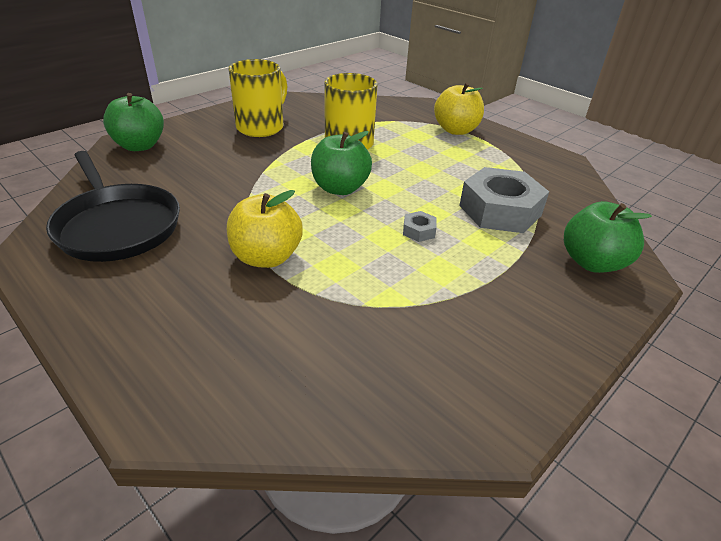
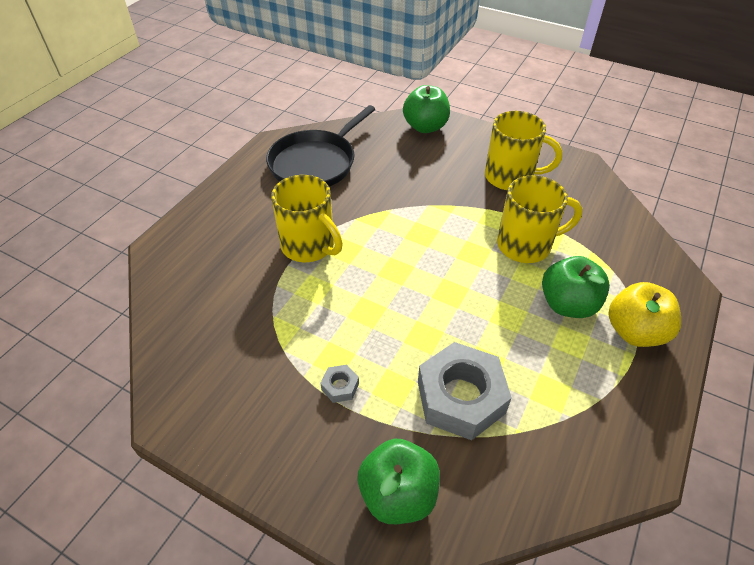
camera: 75 degrees right, 10 degrees up
(266, 257) = (309, 246): yellow apple -> yellow mug
(340, 188) = (431, 261): green apple -> green apple (567, 304)
(419, 231) = (388, 333): grey nut -> grey nut (340, 386)

